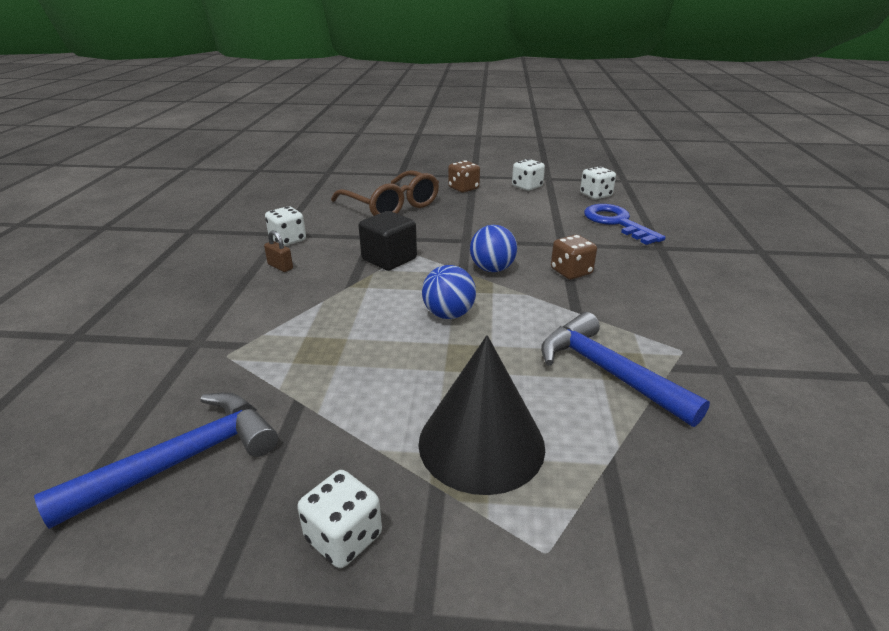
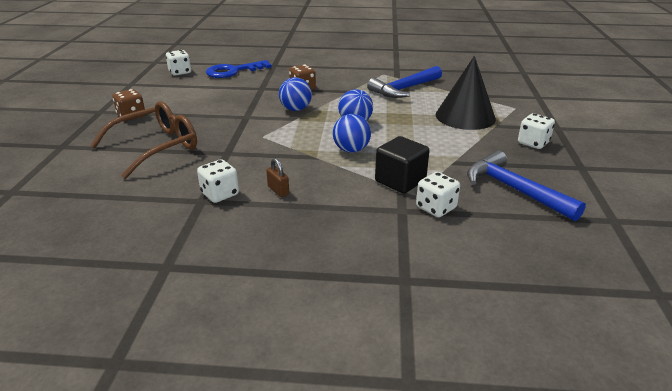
camera: 90 degrees left, 0 degrees up
(280, 266) = (278, 190): brown padlock -> brown padlock turned 75 degrees counterclockwise
(361, 310) = (351, 150): none -> blue ball
(389, 259) = (273, 144): black cube -> black cube (400, 181)
(527, 187) = (145, 92): white dice -> white dice (436, 208)

